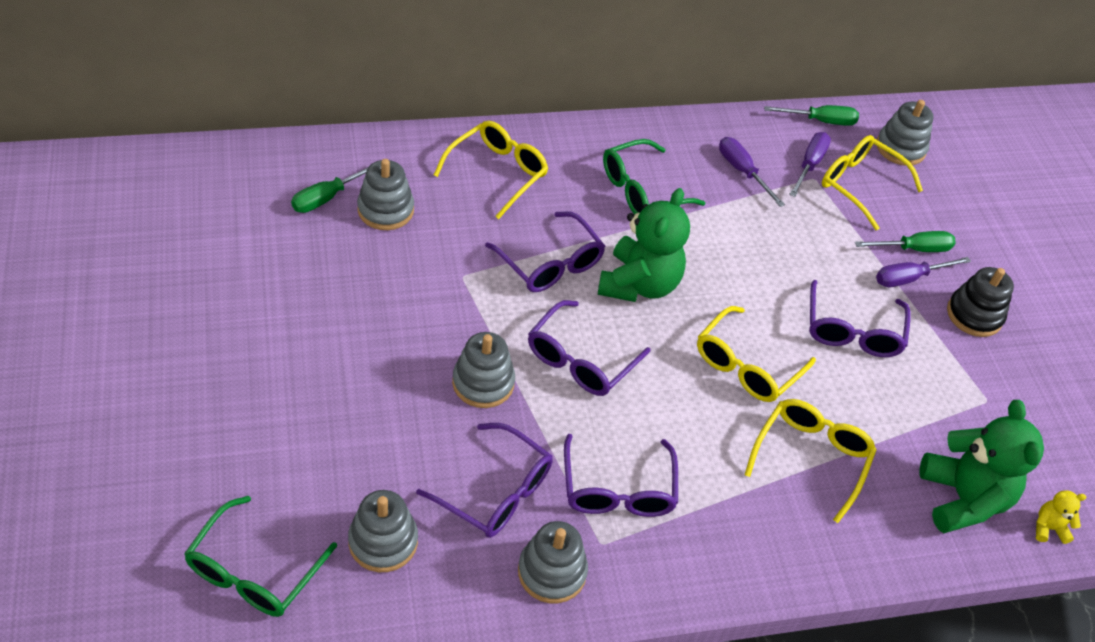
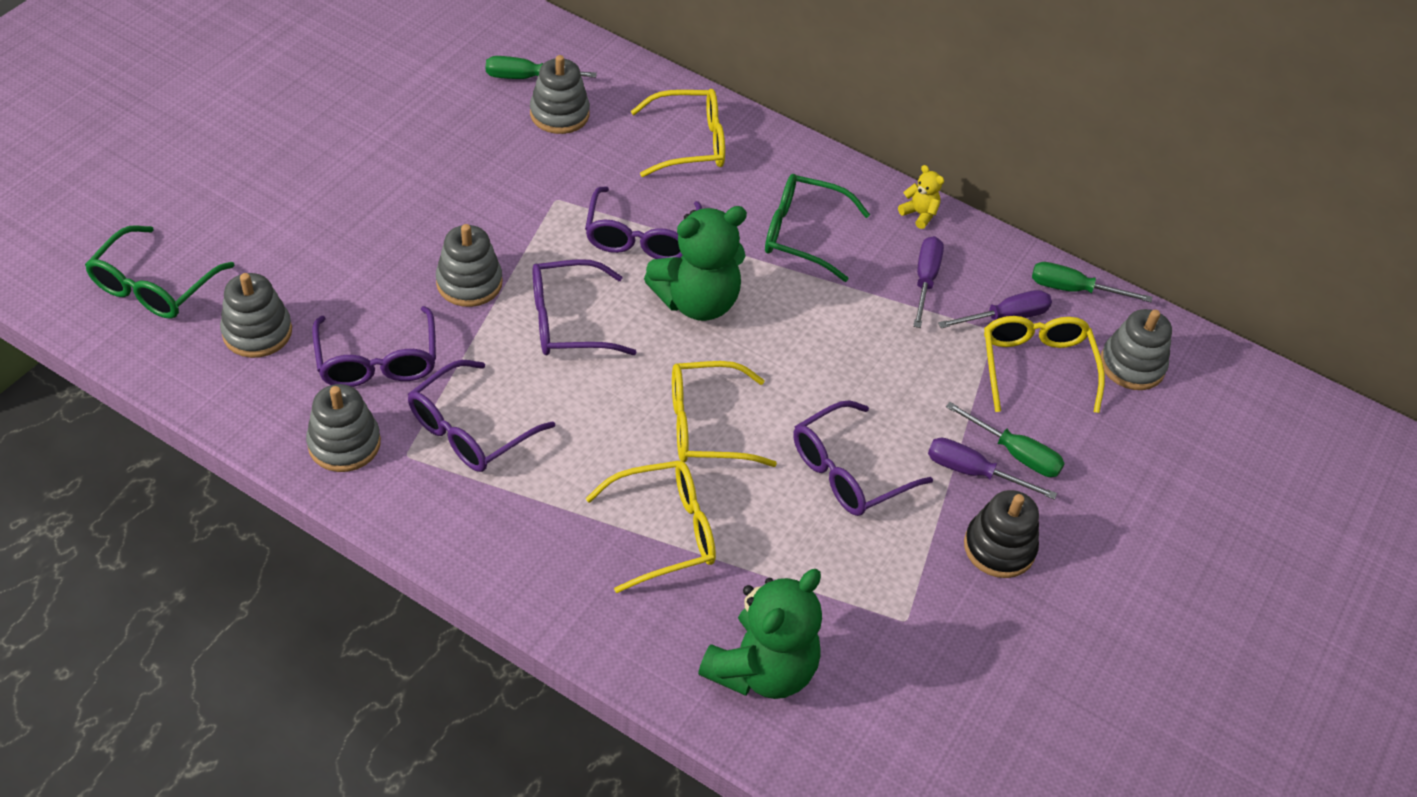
camera: 45 degrees right, 0 degrees up
(255, 570) = (155, 286): green glasses -> green glasses turned 45 degrees counterclockwise
(820, 121) = (1073, 289): green screwdriver -> green screwdriver turned 150 degrees clockwise
(1048, 528) = (814, 758): yellow teddy bear -> yellow teddy bear (919, 214)

